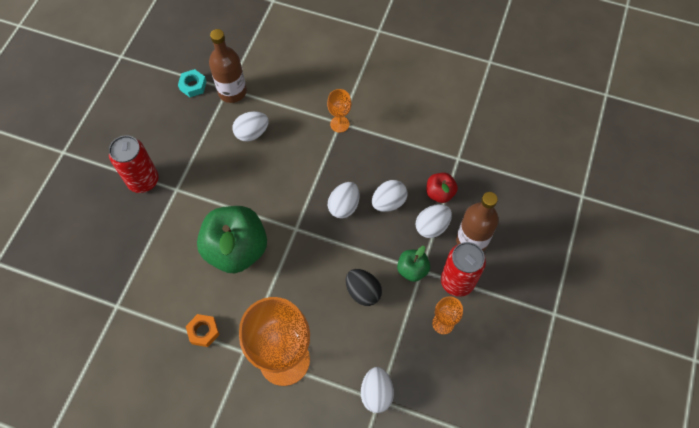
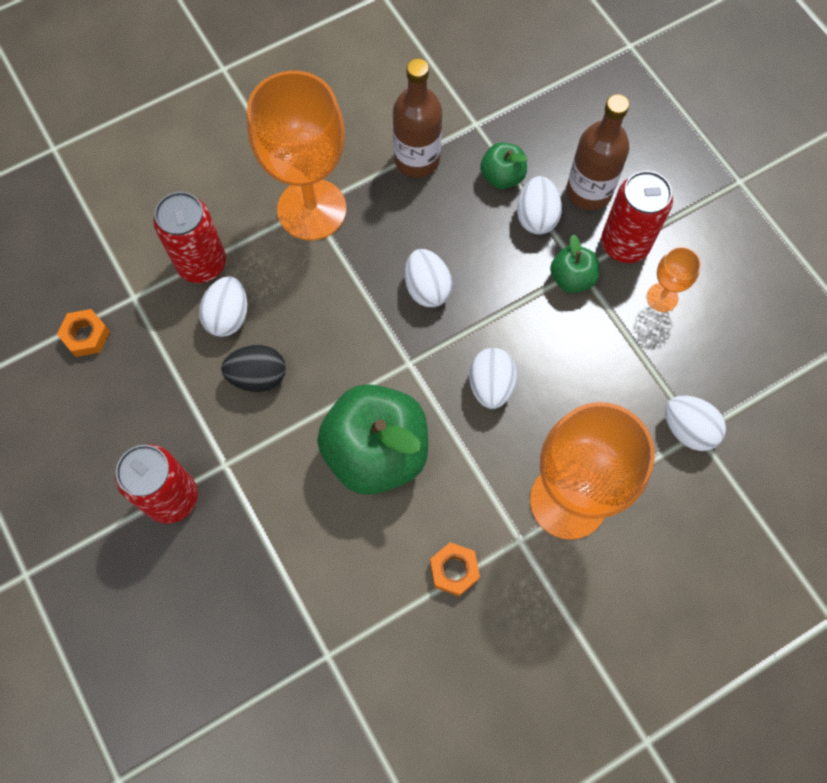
camera: 50 degrees left, 5 degrees up
(193, 85) = (86, 336): turquoise nut -> orange nut
(232, 92) = (143, 295): brown bottle -> brown bottle (417, 159)
(269, 102) = (202, 263): none -> red can
(339, 124) = (311, 209): orange goblet -> orange goblet, size x2.27
(363, 292) = (554, 351): black egg -> black egg (258, 376)
(388, 202) = (465, 237): white egg -> white egg (491, 385)
(439, 193) = (502, 176): red apple -> green apple

